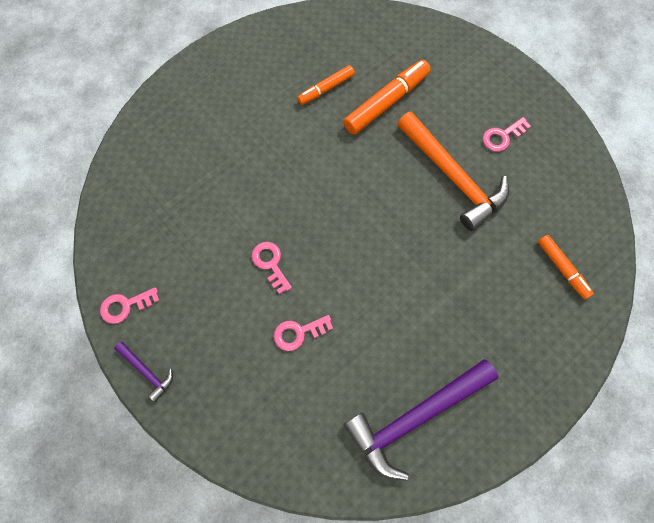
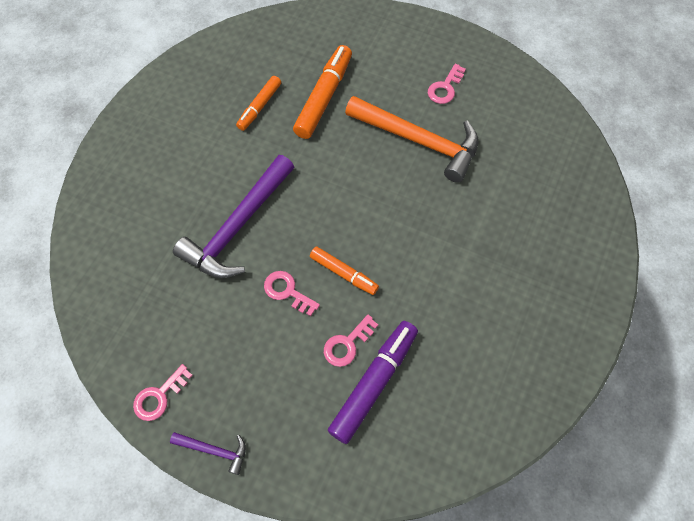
camera: 25 degrees left, 5 degrees down
(304, 377) = (373, 383): none -> purple marker
(415, 417) = (494, 371): purple hammer -> purple hammer (238, 227)
(562, 268) = (554, 182): orange marker -> orange marker (343, 273)

